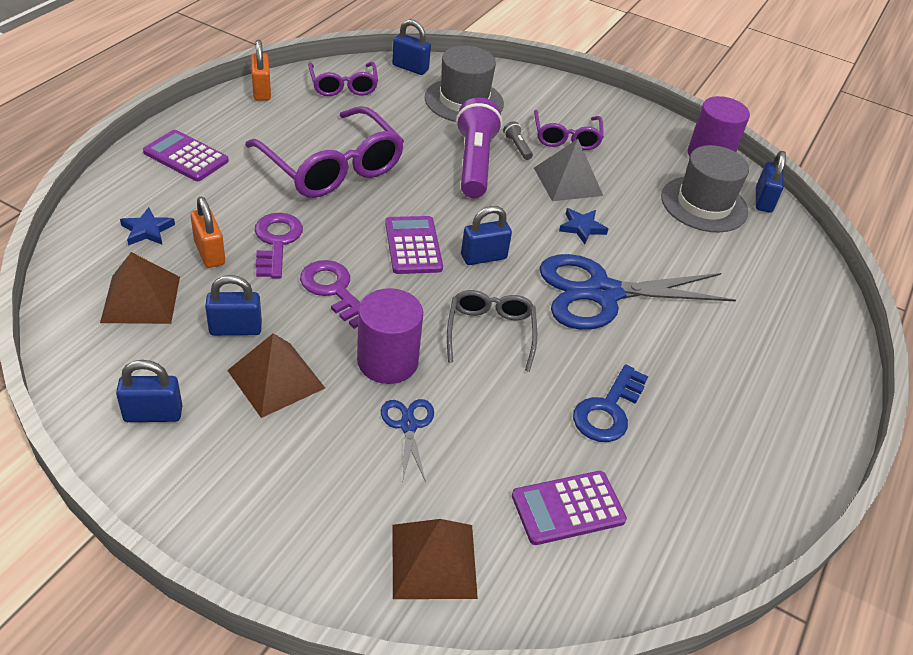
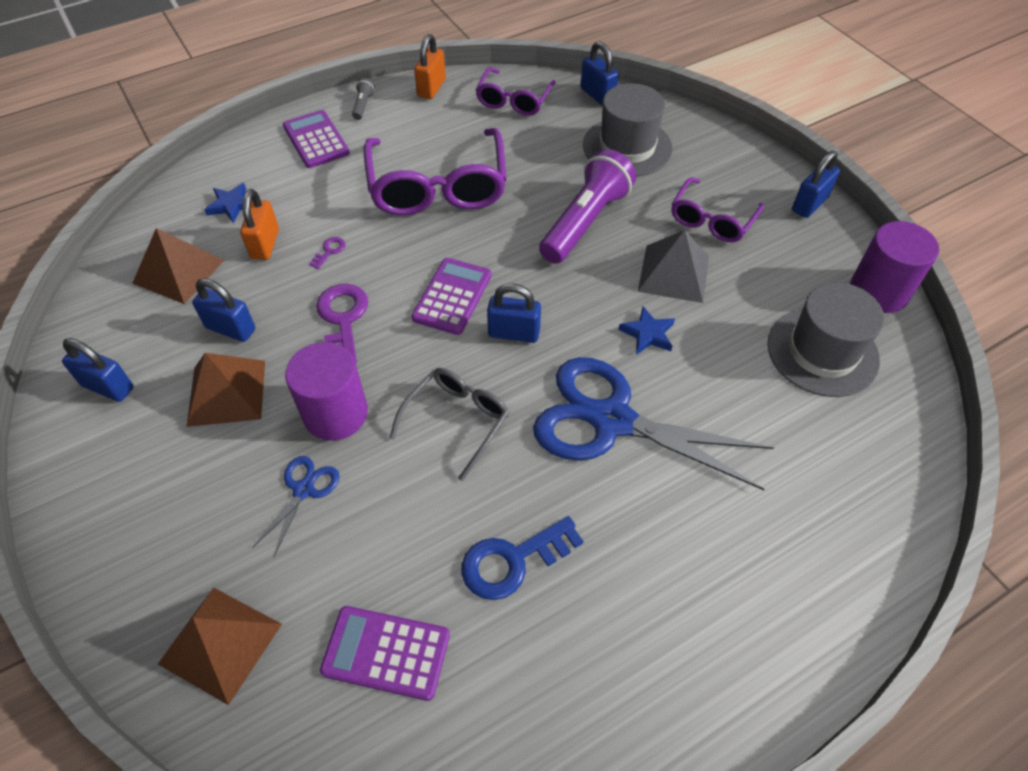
camera: 35 degrees right, 10 degrees up
(276, 242) = (329, 251): purple key -> purple key, size x0.47
(517, 147) = (646, 216): grey flashlight -> grey flashlight (363, 105)
(763, 200) = (908, 372): blue padlock -> blue padlock (809, 204)

